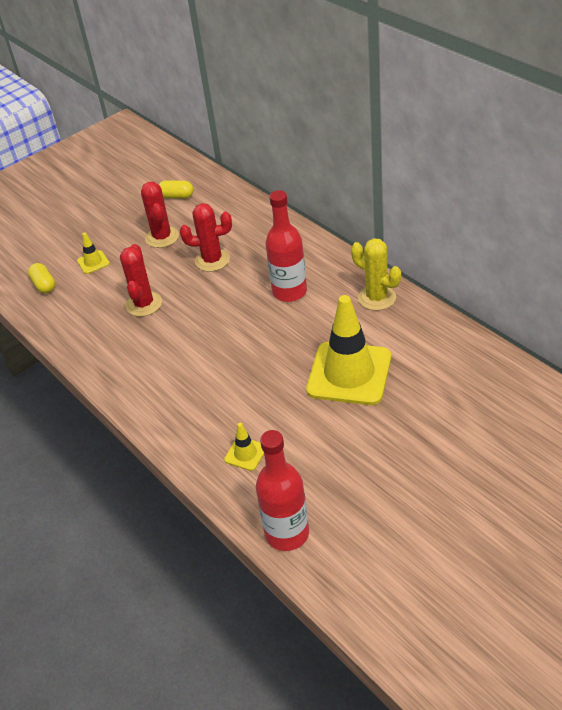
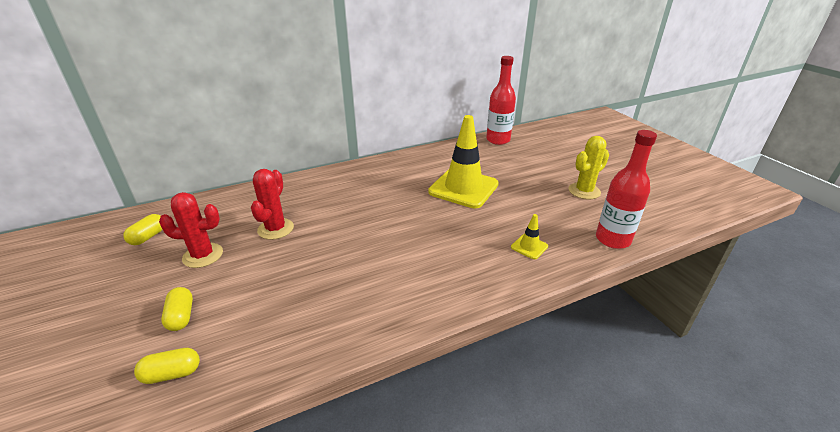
camera: 80 degrees left, 10 degrees down
(93, 262) = (181, 316): yellow traffic cone -> yellow capsule
(144, 304) = (297, 282): red cactus -> none
(289, 292) = (357, 197): red bottle -> red bottle (498, 140)
(377, 298) = (394, 165): yellow cactus -> yellow cactus (584, 191)

